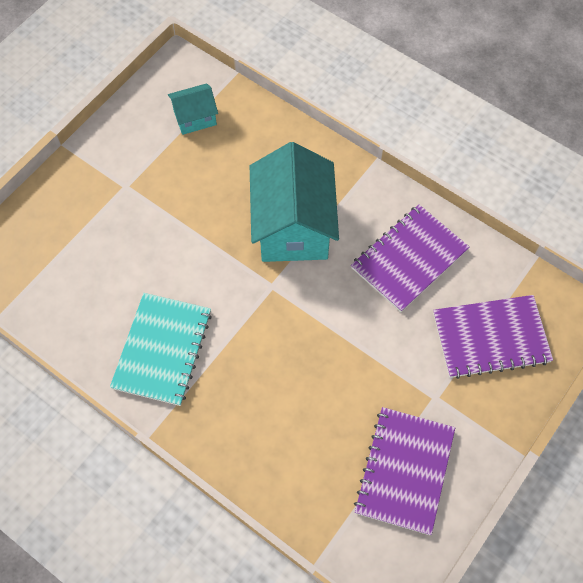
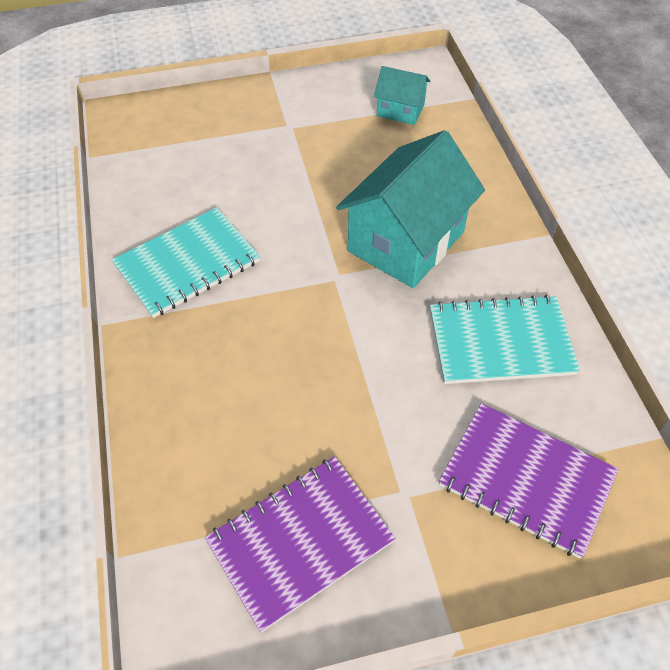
camera: 40 degrees right, 10 degrees down
(409, 259) = (500, 342): purple notebook -> turquoise notebook

